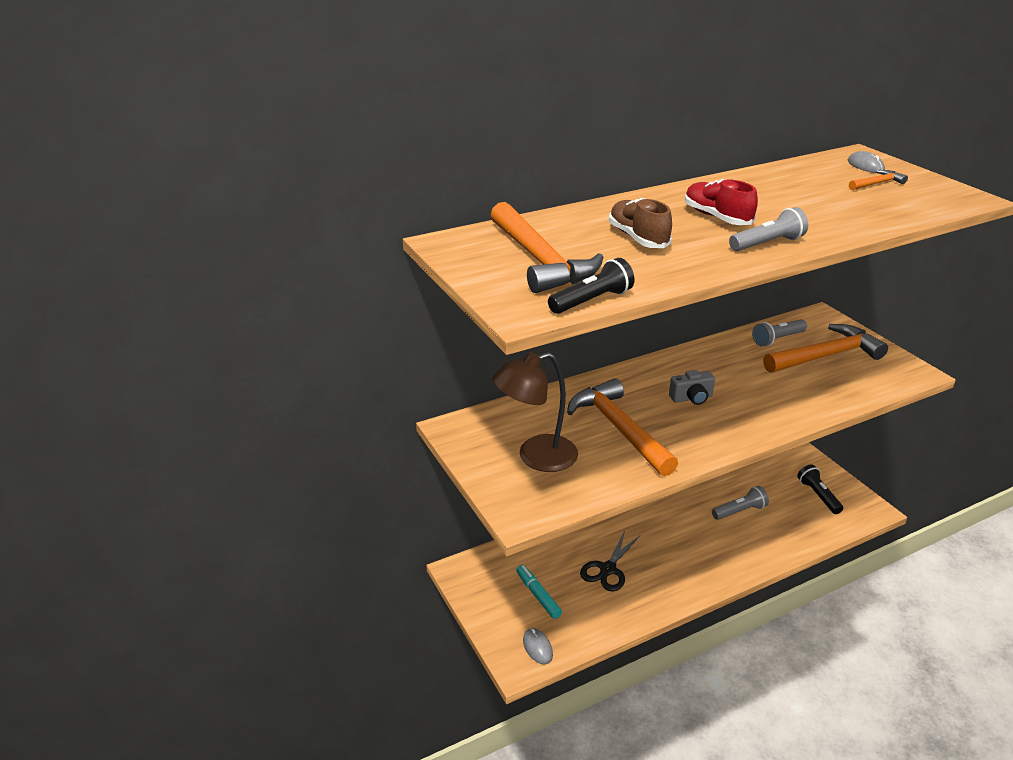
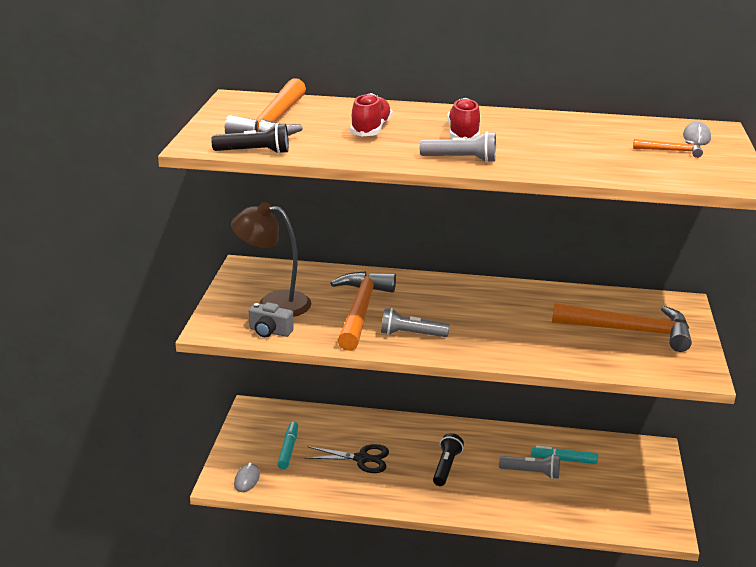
camera: 35 degrees right, 5 degrees down
(607, 569) = (362, 459): black scissors -> black scissors turned 150 degrees counterclockwise
(638, 238) = (371, 130): brown shoe -> red shoe
(691, 398) = (452, 314): grey camera -> grey camera (270, 331)
(747, 487) = (563, 460): none -> turquoise marker
(777, 339) = (604, 304): grey flashlight -> grey flashlight (411, 334)
(818, 495) = (626, 496): black flashlight -> black flashlight (446, 467)

